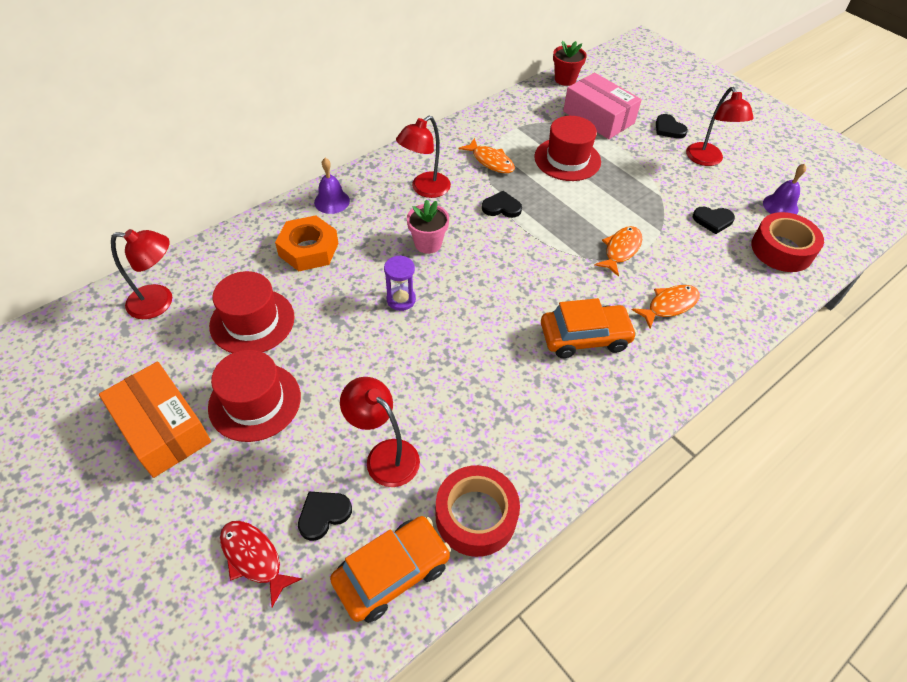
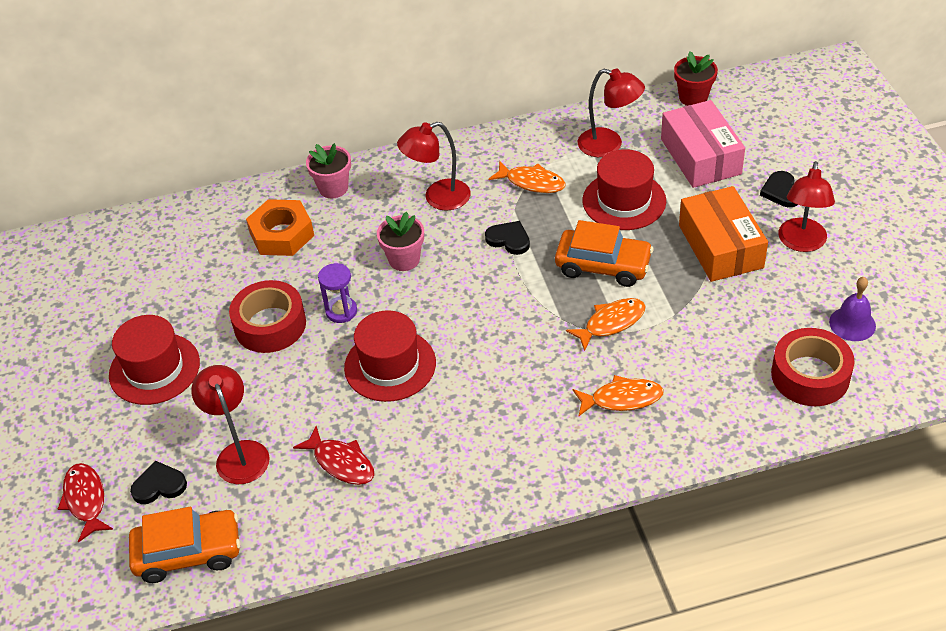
camera: 30 degrees right, 5 degrees down
(160, 302) = (120, 251): red lamp -> red lamp (609, 145)
(162, 428) = (67, 368): orange box -> orange box (720, 246)
(252, 321) = (191, 293): red hat -> red hat (390, 365)
(332, 201) = (333, 188): purple bell -> pink flower pot
(476, 516) = (288, 533): red tape -> red tape (270, 325)
(483, 432) = (341, 463): none -> red fish
(490, 161) = (532, 182): orange fish -> orange fish turned 45 degrees counterclockwise
(584, 337) = (504, 404): orange car -> orange car (603, 265)
(713, 220) = (749, 318): black heart -> none

